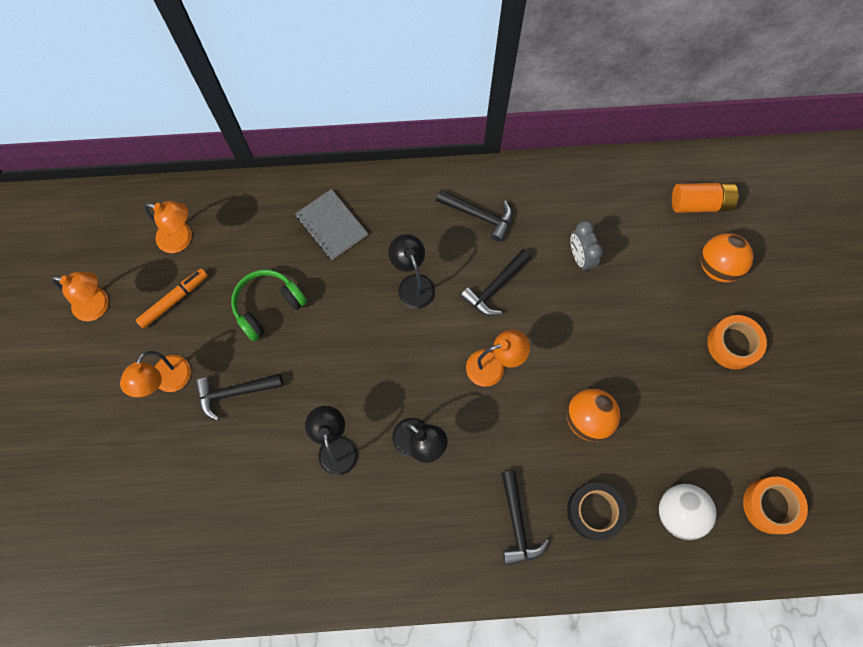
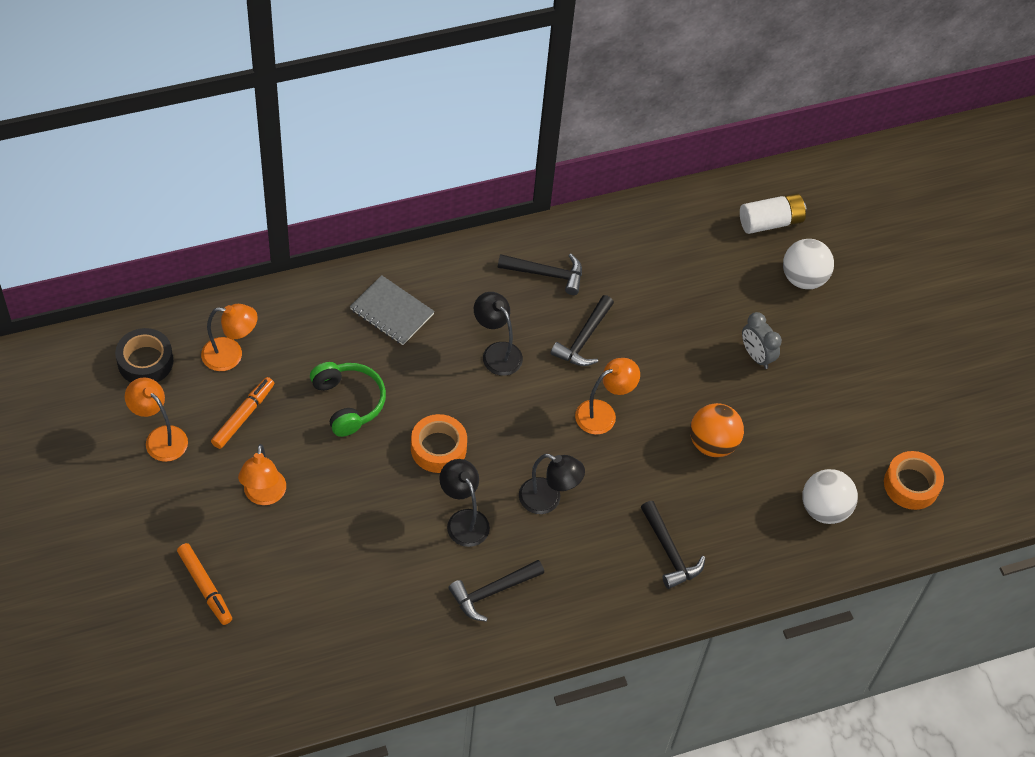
camera: 20 degrees left, 15 degrees down
(91, 461) = (205, 587): none -> orange marker
(98, 305) = (160, 437): orange lamp -> orange lamp turned 135 degrees counterclockwise
(235, 392) = (339, 491): black hammer -> black hammer (492, 591)
(268, 306) = (348, 402): green headphones -> green headphones turned 120 degrees clockwise
(580, 257) = (663, 294): grey clock -> grey clock (756, 356)
(594, 511) = (742, 525): black tape -> black tape (145, 361)
(700, 203) = (770, 222): orange battery -> white battery
(717, 266) = (803, 278): orange ball -> white ball
(733, 344) = (838, 347): orange tape -> orange tape (438, 448)

